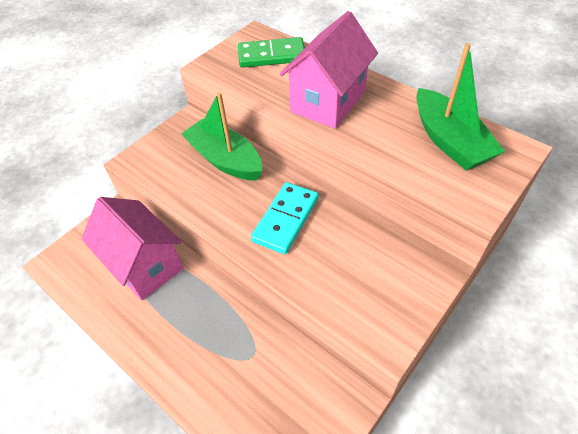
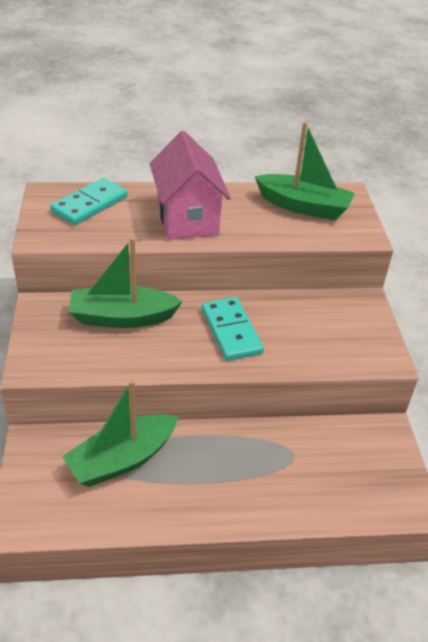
camera: 50 degrees left, 10 degrees down
(144, 265) = (122, 459): pink house -> green boat
(272, 56) = (90, 204): green domino -> turquoise domino

